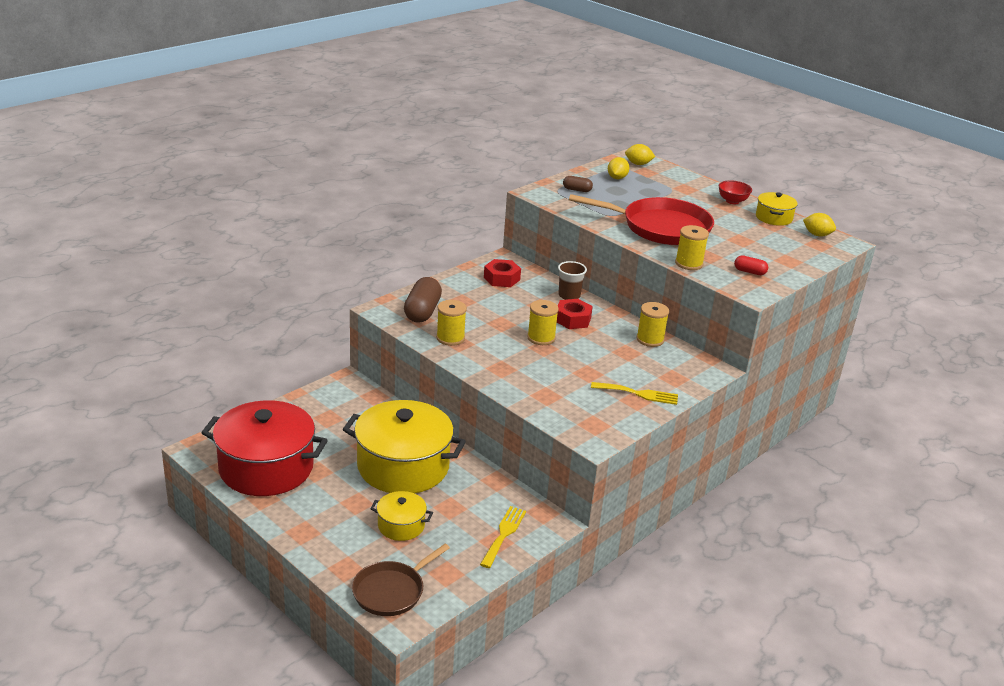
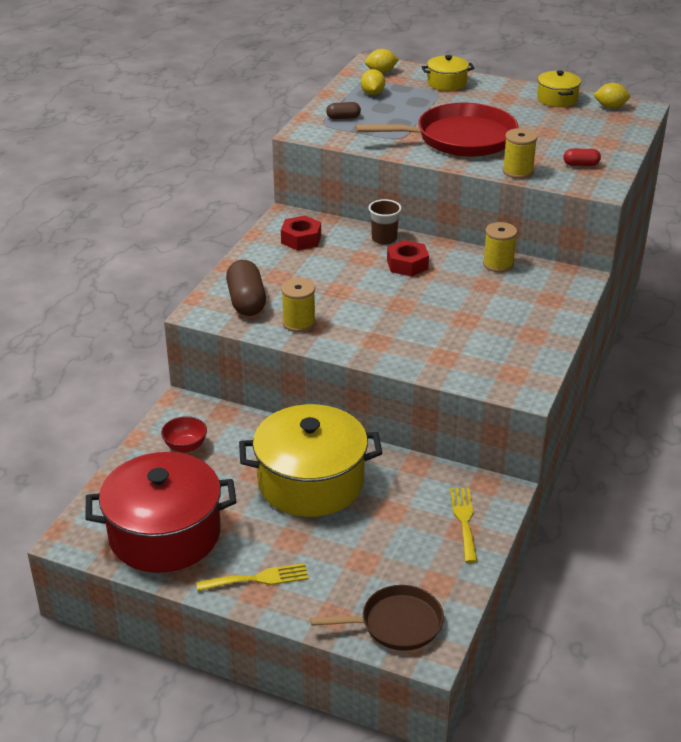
camera: 20 degrees left, 5 degrees up
(391, 591) = (397, 623): brown pan -> brown pan turned 120 degrees counterclockwise
(401, 525) = (355, 548): yellow pot -> yellow pot (447, 83)
(541, 338) = (391, 294): yellow spool -> none
(638, 394) = (530, 326): yellow fork -> yellow fork (258, 579)
(732, 201) = (504, 91): red bowl -> red bowl (185, 446)

